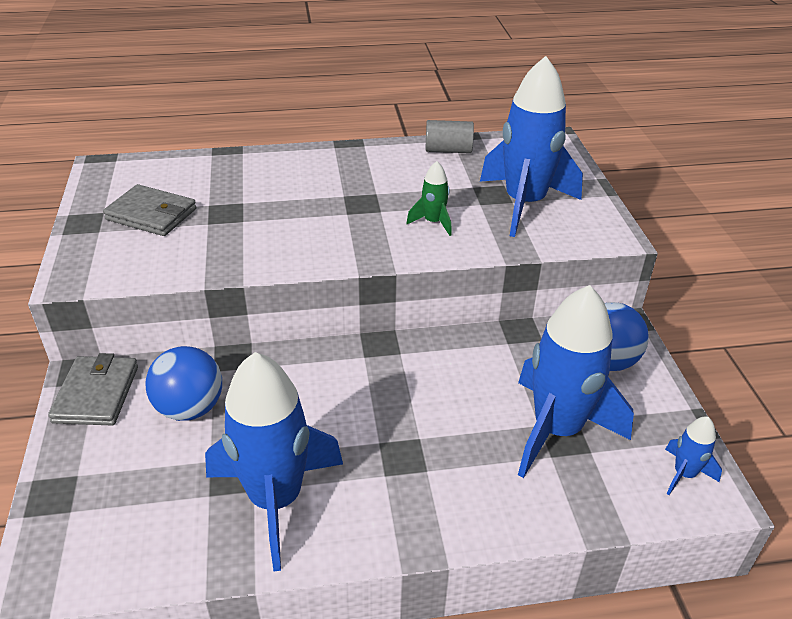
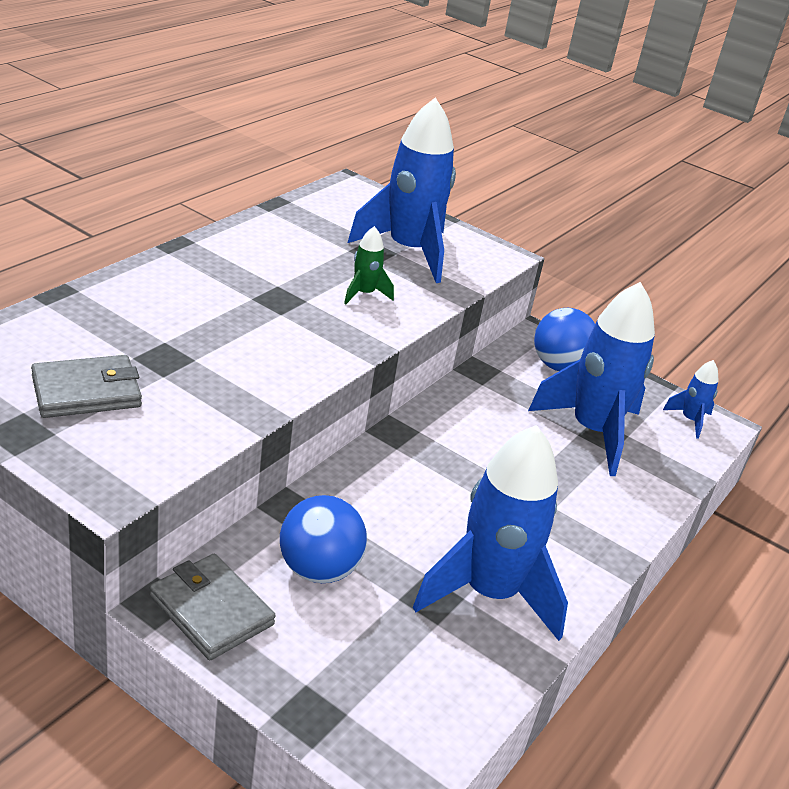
camera: 50 degrees left, 5 degrees down
(448, 150) = (279, 222): grey cylinder -> none

